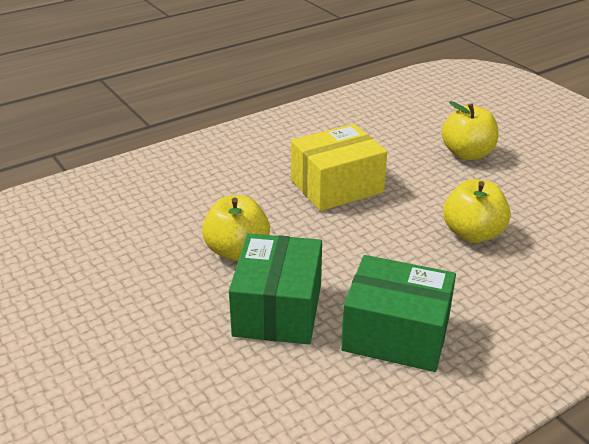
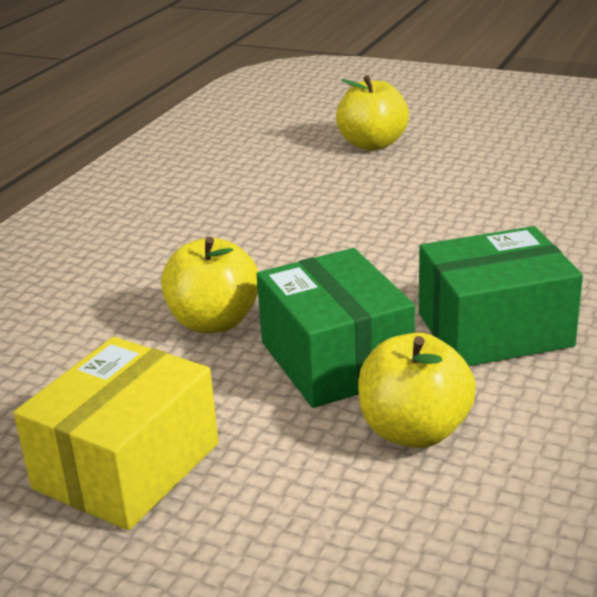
camera: 30 degrees left, 5 degrees down
(337, 186) = (261, 218): yellow box -> yellow box (127, 466)
(472, 234) = (463, 212): yellow apple -> yellow apple (414, 431)

